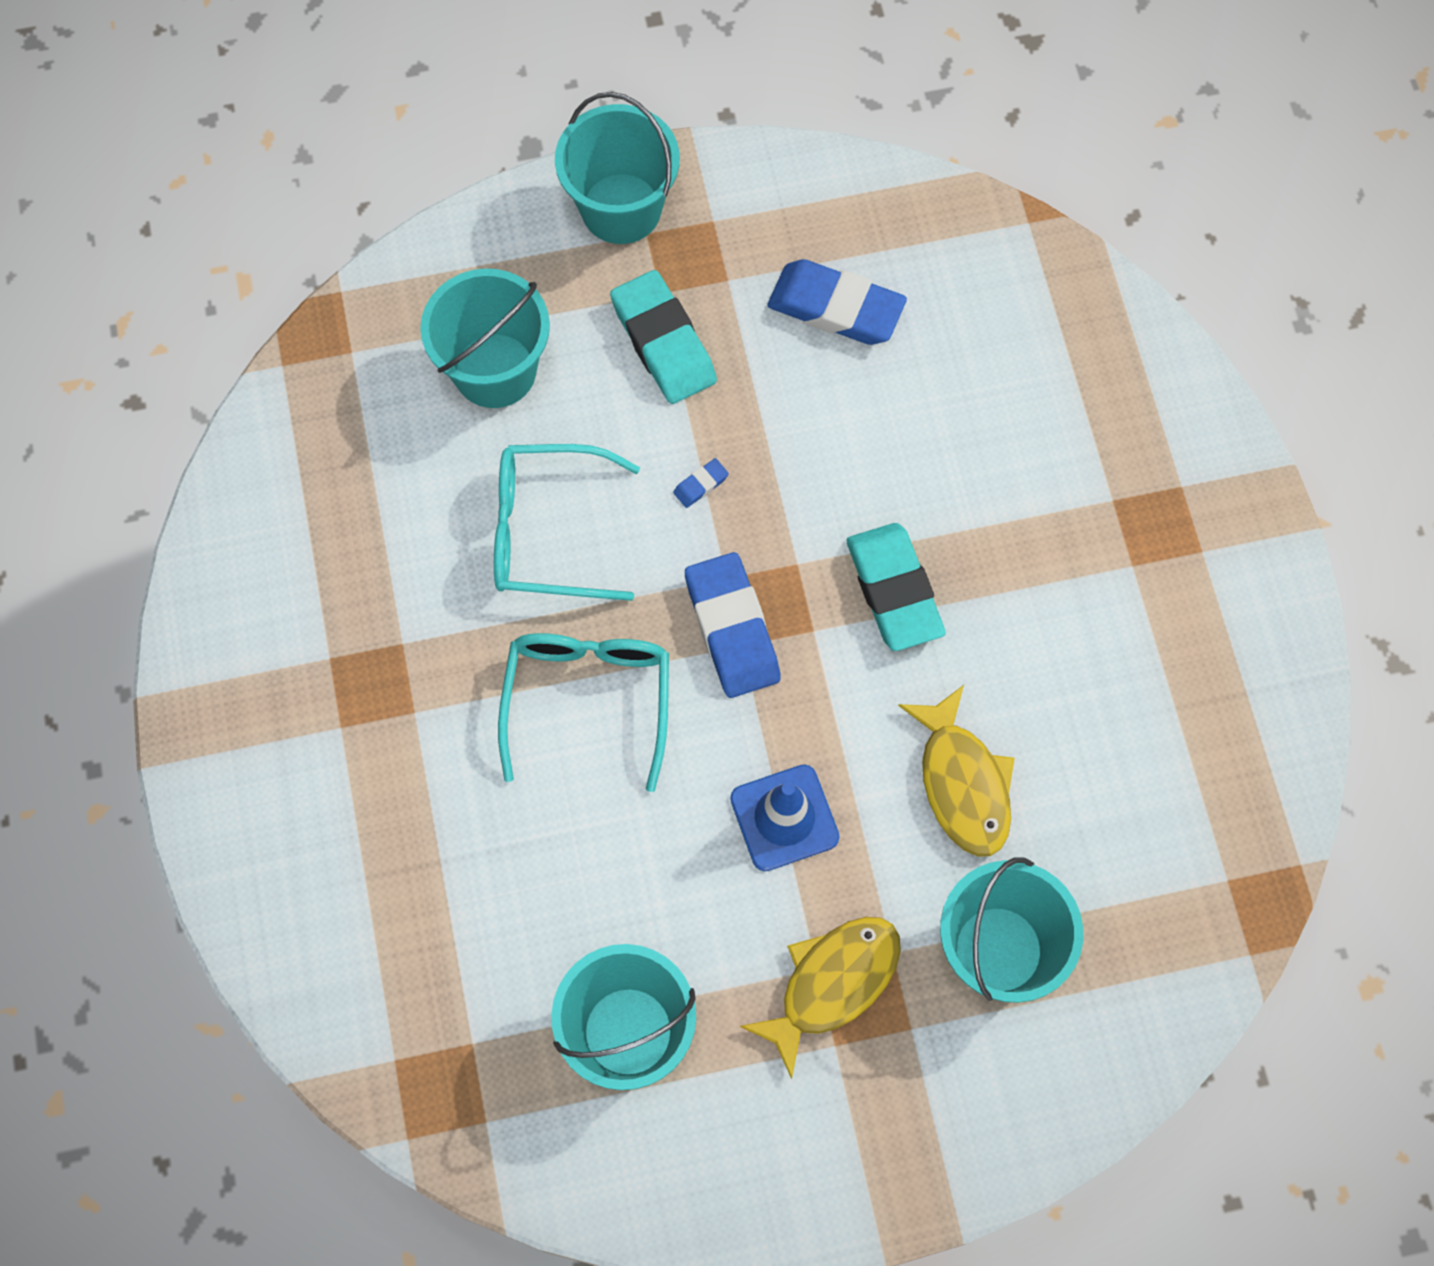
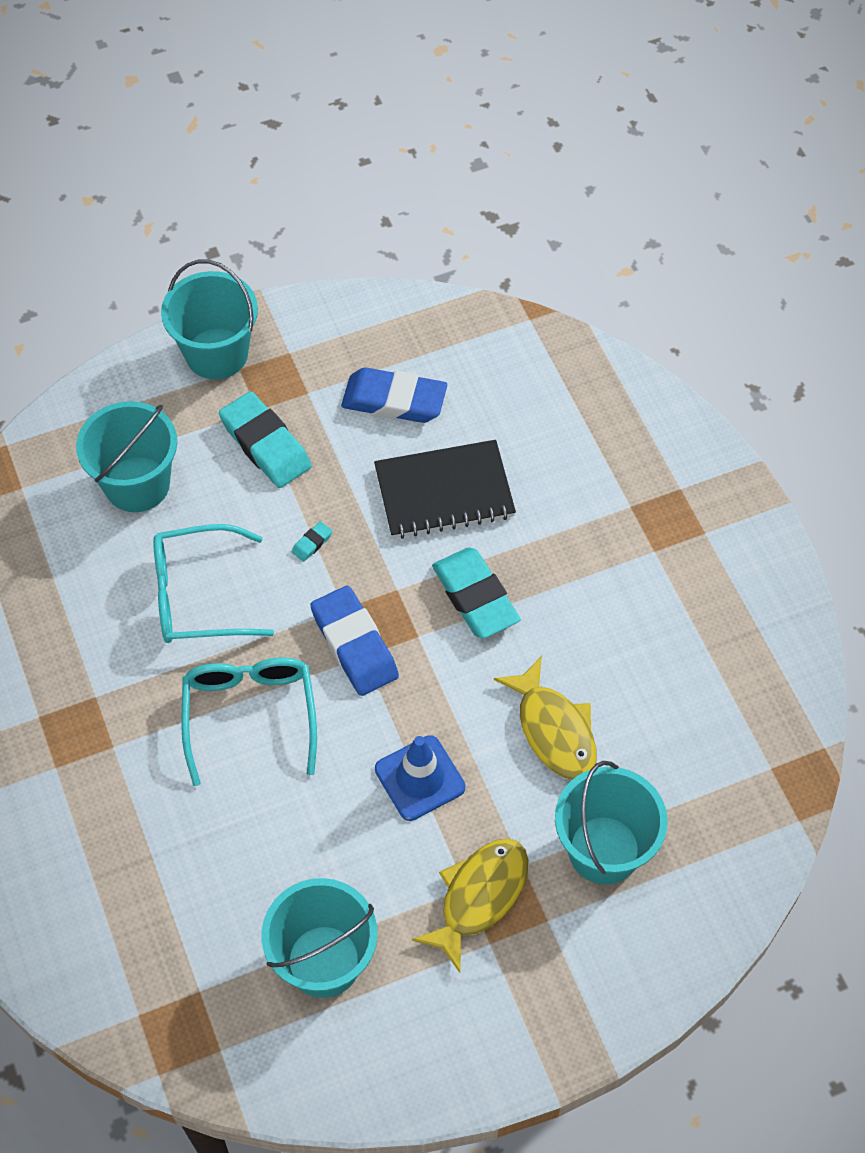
camera: 10 degrees left, 10 degrees down
(701, 485) = (312, 543): blue eraser -> turquoise eraser
(878, 443) = (444, 492): none -> black notebook

